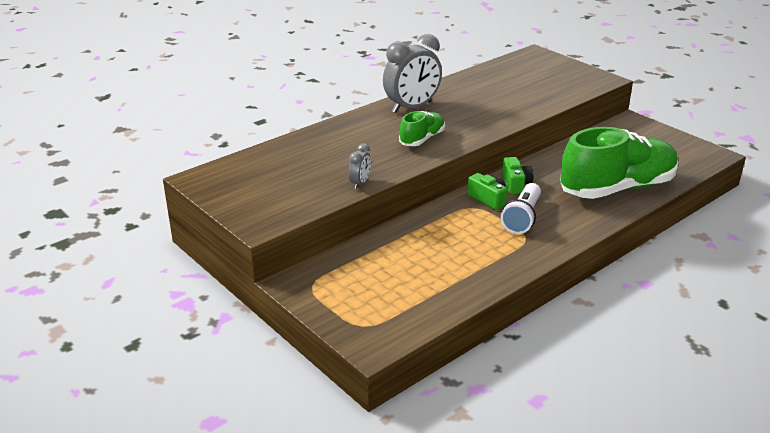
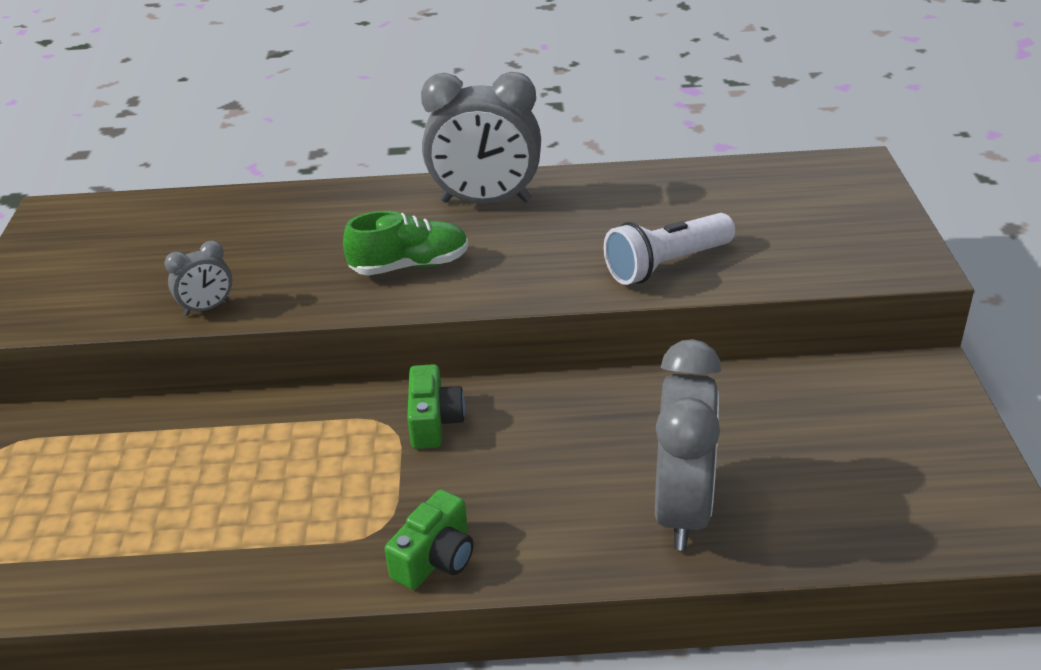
camera: 40 degrees right, 5 degrees up
(515, 184) = (518, 413): green camera -> green camera (435, 558)
(522, 218) = (432, 485): white flashlight -> white flashlight (666, 265)
(617, 188) = (682, 510): green shoe -> grey clock

